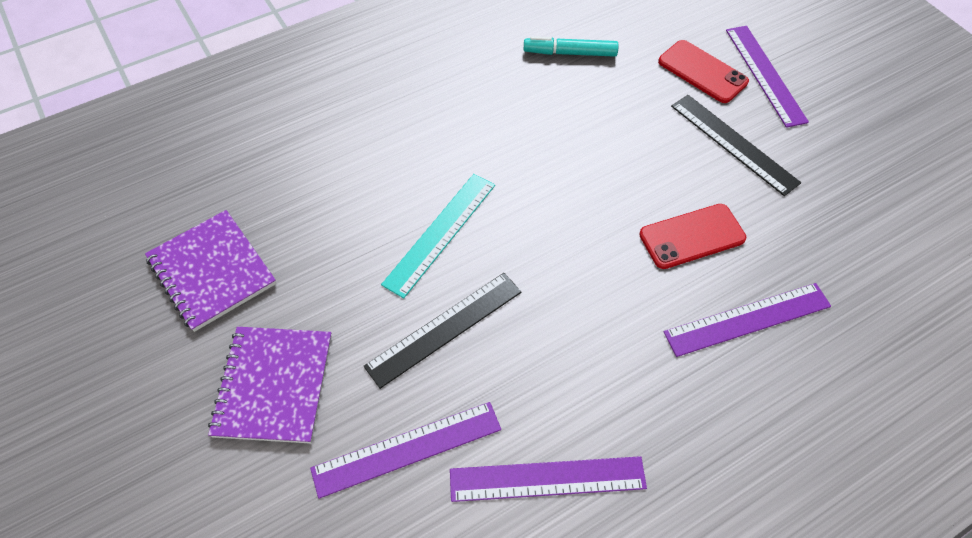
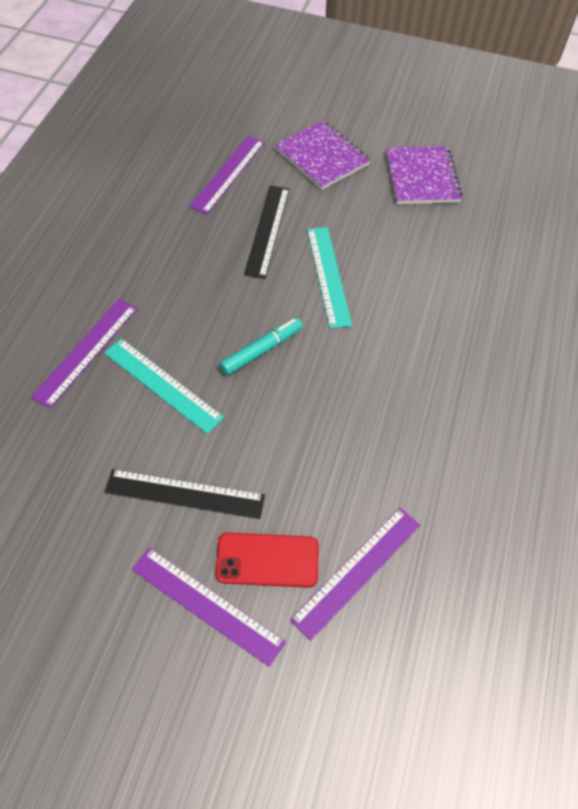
camera: 135 degrees right, 0 degrees up
(211, 271) = (422, 177): purple notebook -> purple notebook turned 75 degrees clockwise
(547, 479) = (146, 203): purple ruler -> purple ruler (357, 571)
(570, 53) = (397, 489): turquoise marker -> turquoise marker (261, 350)
(692, 237) = (162, 385): red phone -> turquoise ruler

